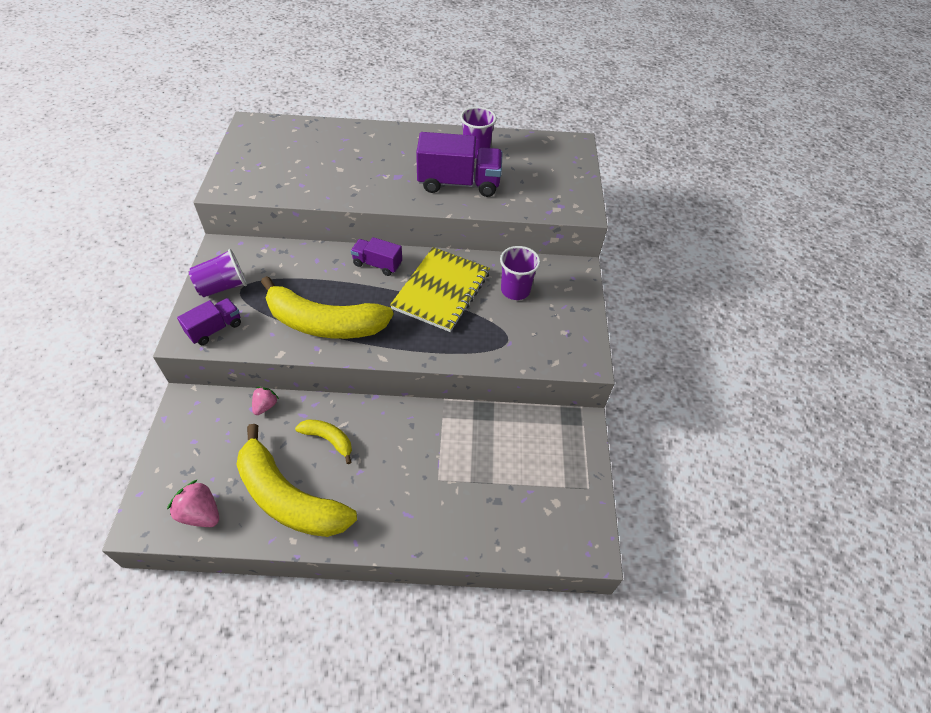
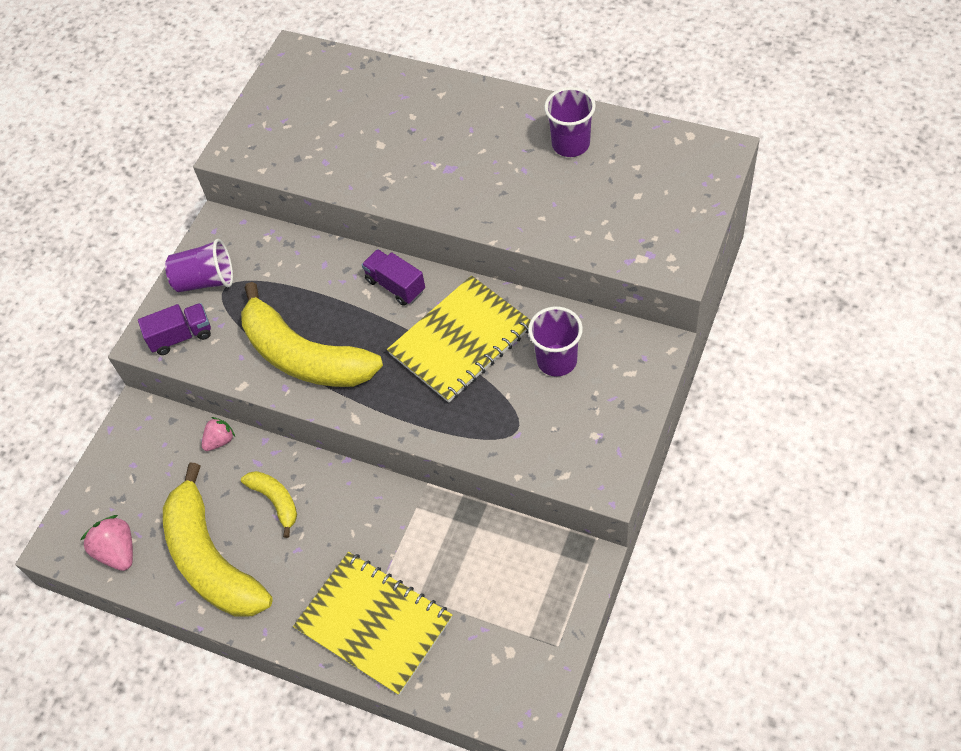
camera: 30 degrees right, 5 degrees up
(444, 510) = (374, 623): none -> yellow notebook
(459, 183) = (525, 194): purple truck -> none

